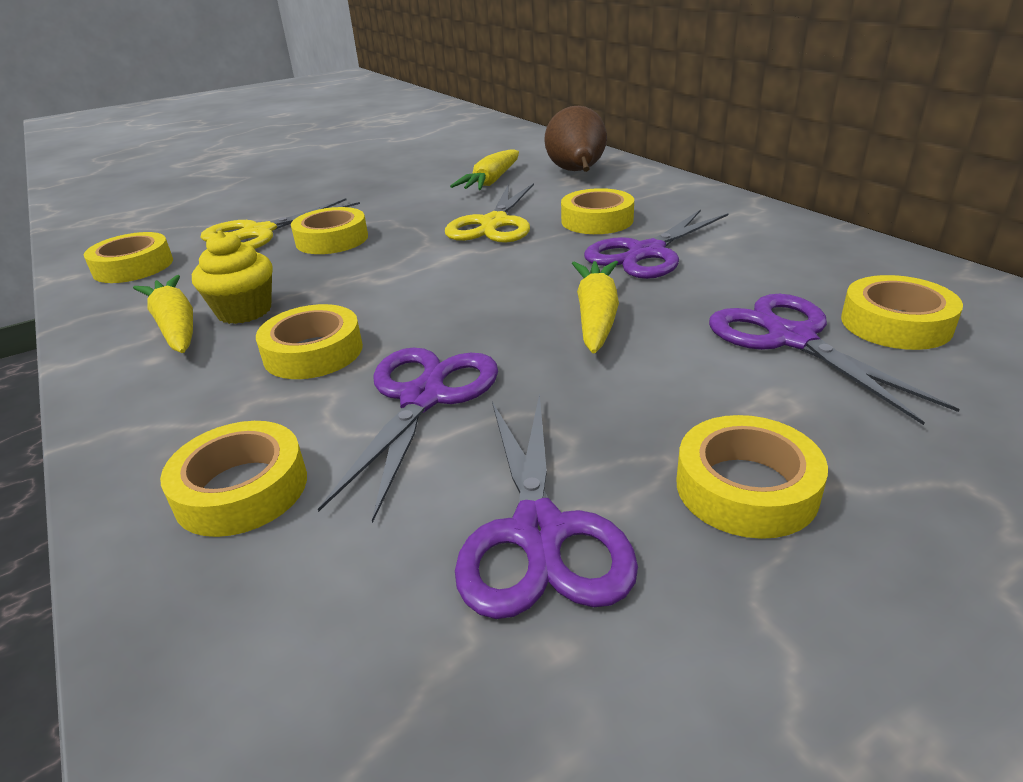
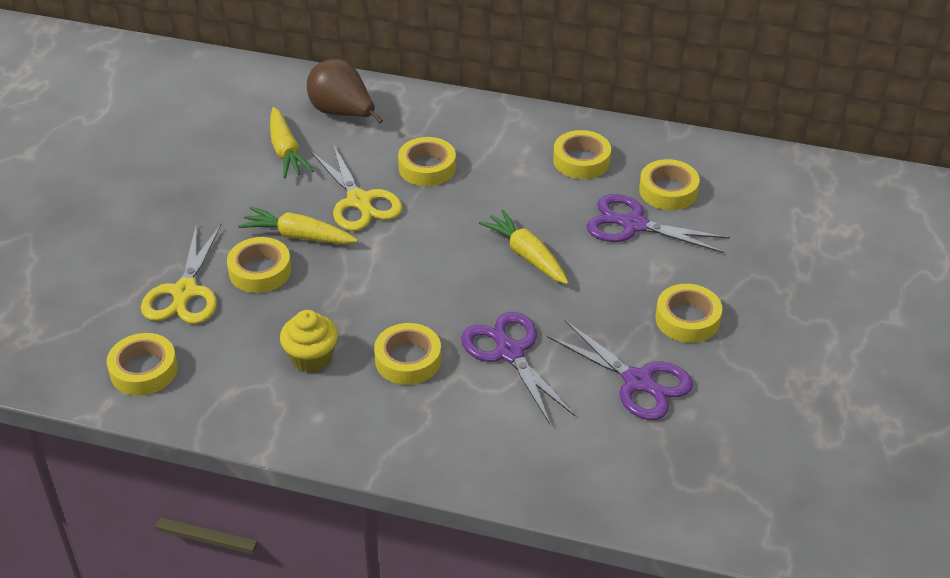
camera: 45 degrees left, 10 degrees up
(175, 326) = (286, 391): yellow carrot -> yellow carrot (298, 236)
(241, 489) = (498, 440): yellow tape -> yellow tape (581, 160)
(646, 253) = (495, 188): purple scissors -> none

